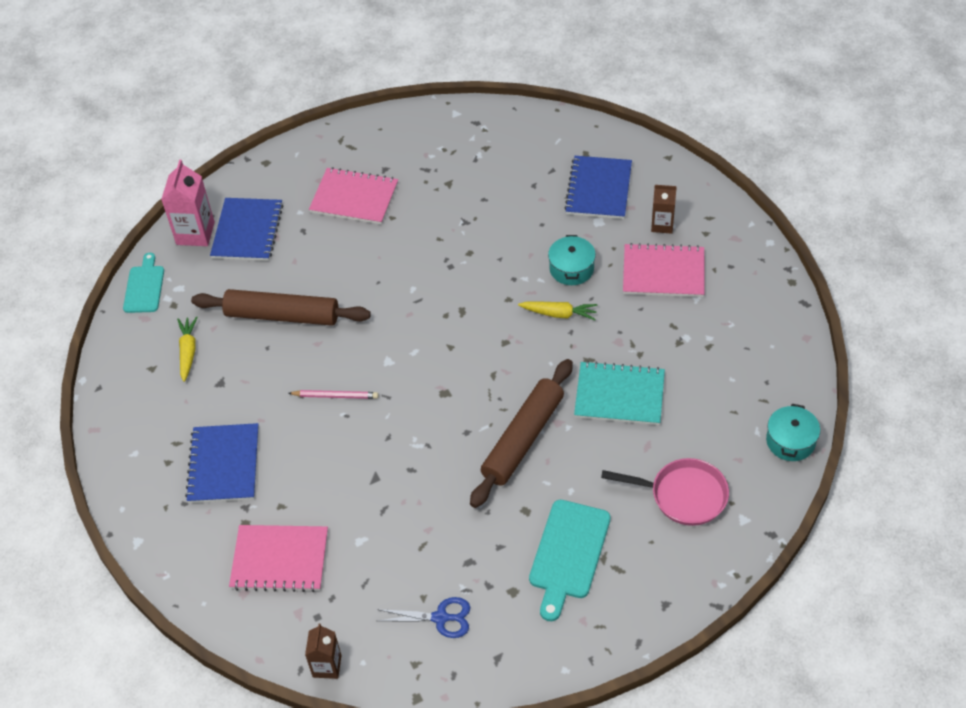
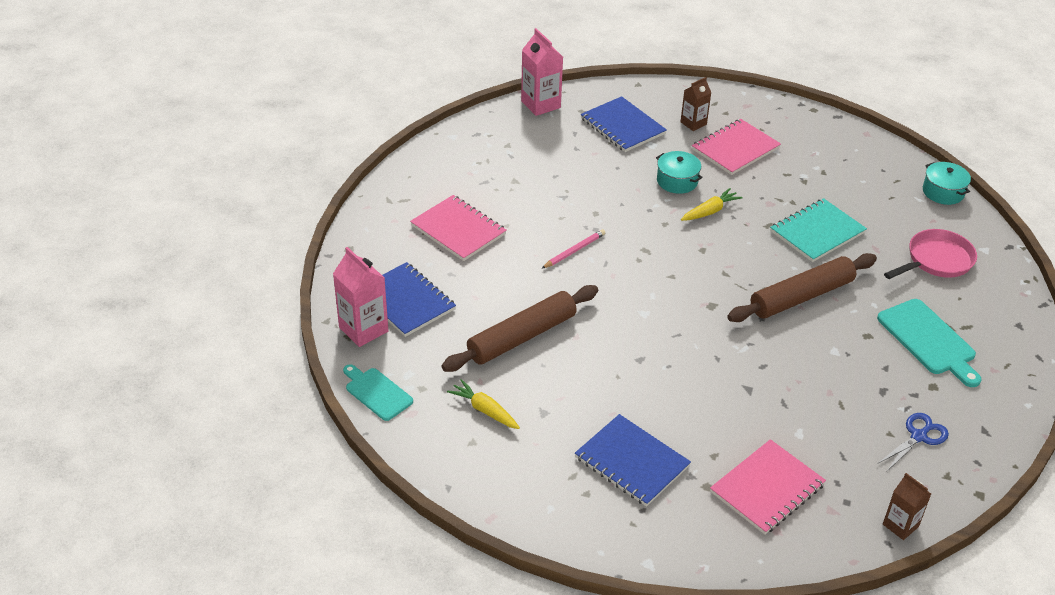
camera: 50 degrees left, 10 degrees down
(335, 396) = (642, 359): pink pencil -> pink pencil (574, 251)
(354, 198) = (458, 230): pink notebook -> pink notebook turned 75 degrees clockwise
(523, 438) = (801, 296): brown rolling pin -> brown rolling pin turned 75 degrees clockwise
(561, 126) = (540, 104): none -> pink carton

